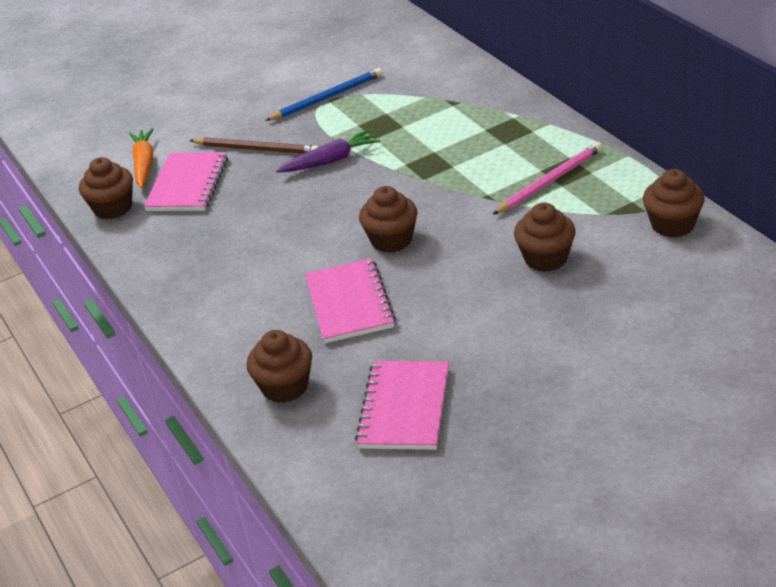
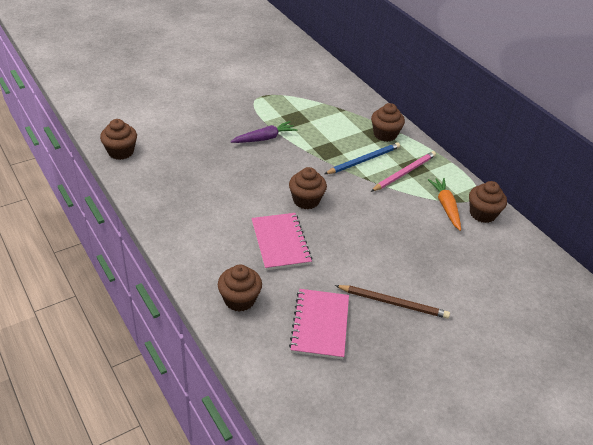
camera: 10 degrees left, 5 degrees up
(144, 164) = (141, 123): orange carrot -> orange carrot (446, 207)
(187, 184) = (171, 142): pink notebook -> none
(257, 149) = (216, 123): brown pencil -> brown pencil (393, 303)
(327, 98) = (261, 94): blue pencil -> blue pencil (363, 160)
(546, 258) = (405, 227): brown cupcake -> brown cupcake (385, 134)

